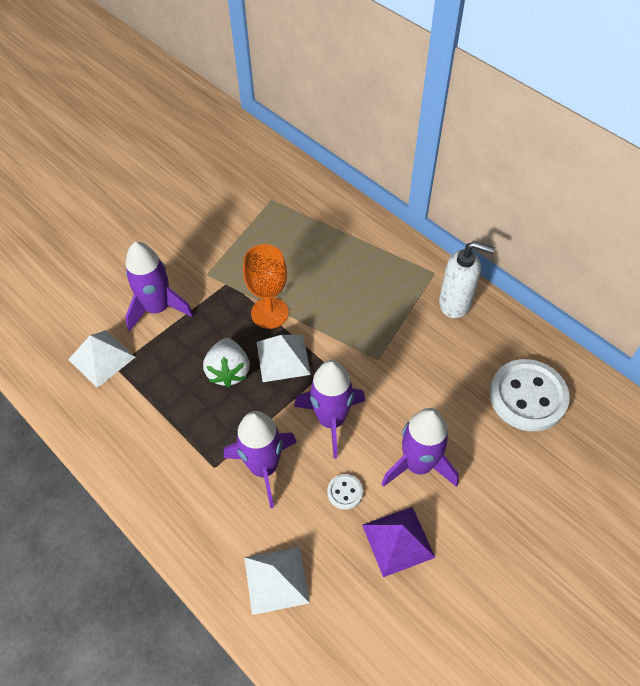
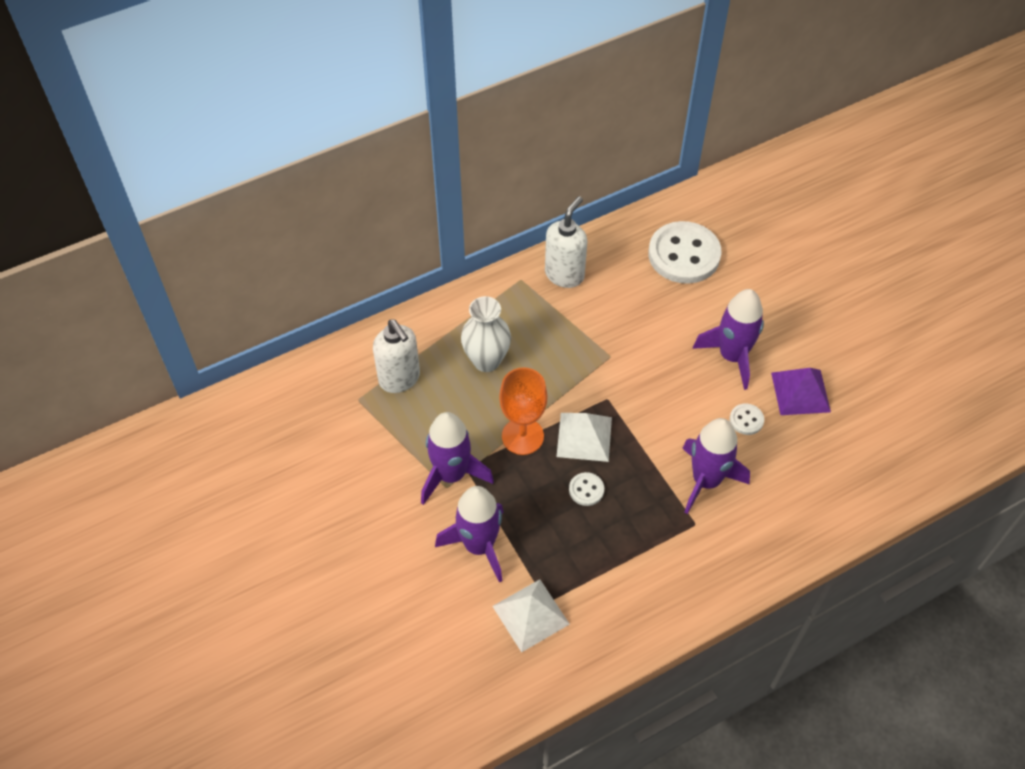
camera: 75 degrees left, 0 degrees up
(228, 371) = (586, 490): white strawberry -> white button
(276, 579) = (819, 494): white pyramid -> none
(299, 219) = (399, 379): none -> white soap dispenser
(331, 420) = (668, 412): purple rocket -> purple rocket (451, 475)
(338, 270) = (486, 360): none -> white vase

